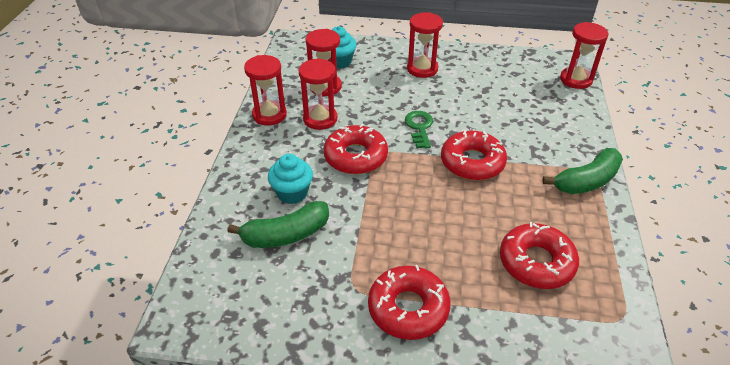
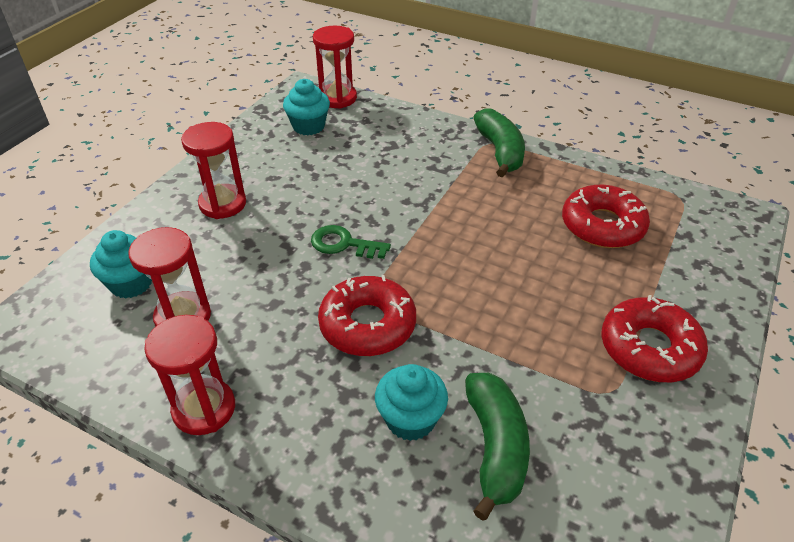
camera: 70 degrees left, 0 degrees up
(320, 119) = (259, 343): red hourglass -> none
(472, 162) = (433, 220): red donut -> none
(529, 77) = (308, 126): none -> turquoise cupcake

